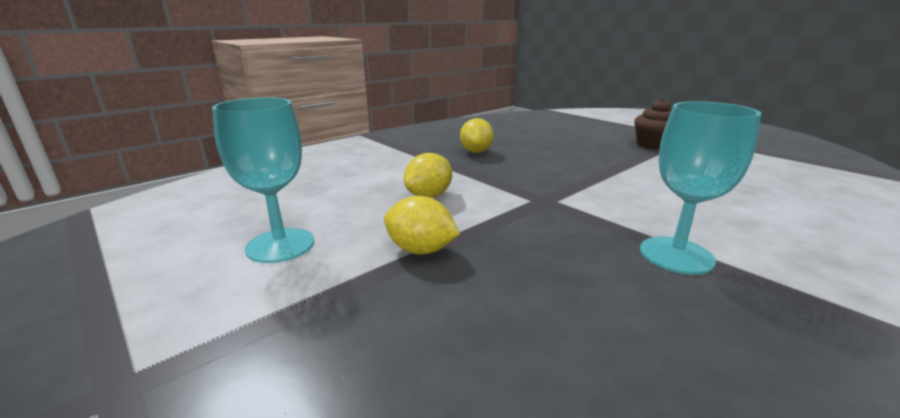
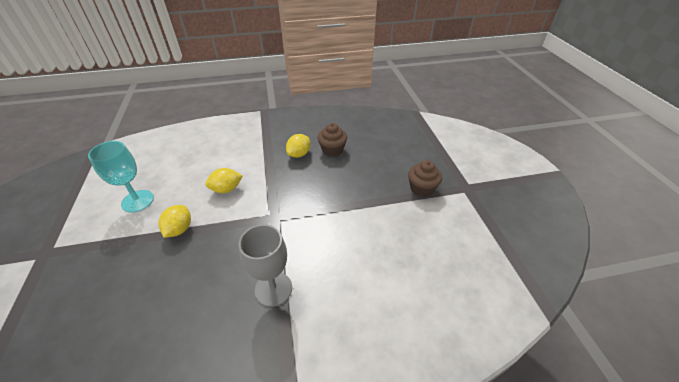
camera: 30 degrees right, 20 degrees up
(421, 250) = (179, 229): yellow lemon -> yellow lemon turned 45 degrees clockwise
(510, 142) = (332, 150): none -> brown cupcake
(676, 255) = (273, 289): turquoise goblet -> grey goblet

